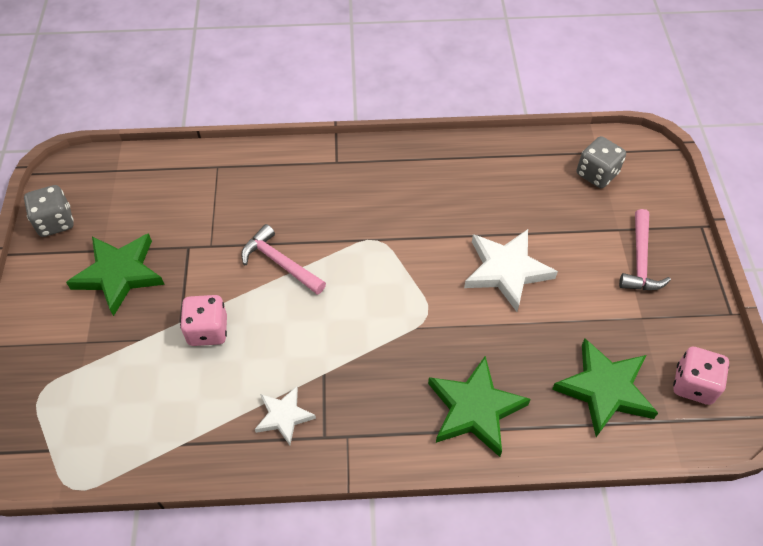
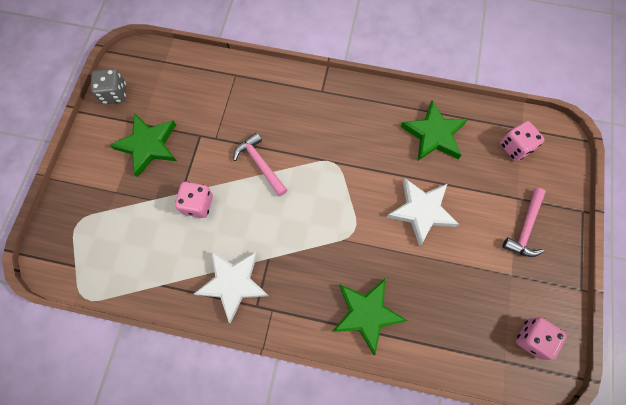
camera: 15 degrees right, 15 degrees up
(284, 416) = (233, 283): white star -> white star, size x1.70
(596, 174) = (515, 147): grey dice -> pink dice
(605, 389) = (465, 324): green star -> green star (434, 134)

